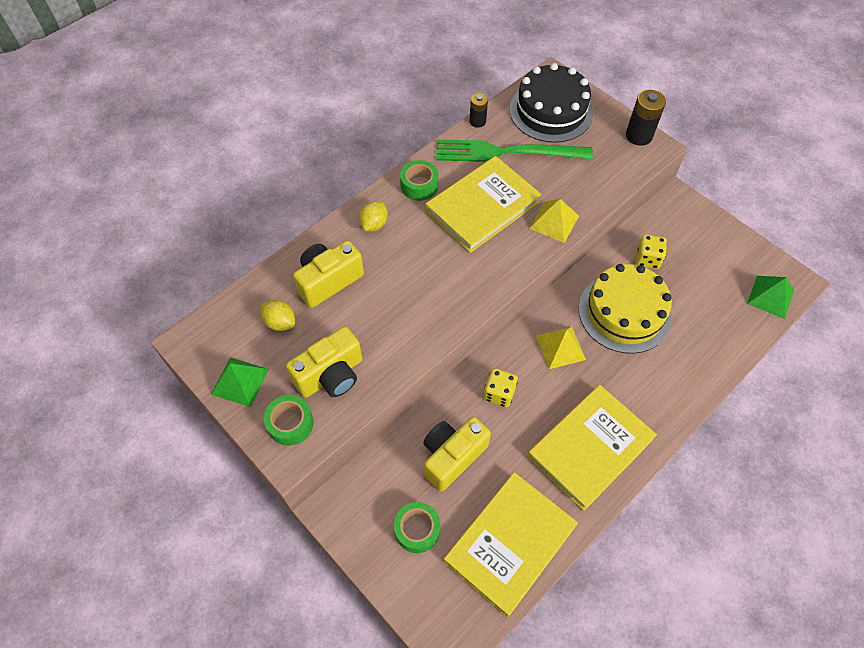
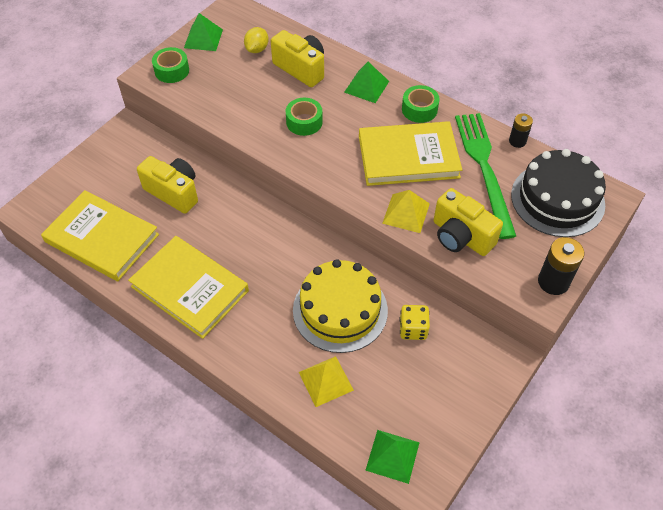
camera: 80 degrees right, 5 degrees down
(331, 375) = (214, 85): yellow camera -> yellow camera (461, 236)
(374, 224) = (366, 86): yellow lemon -> green pyramid
(417, 529) = (112, 178): green tape -> green tape (304, 122)
(482, 207) = (408, 157): yellow book -> yellow book turned 45 degrees counterclockwise
(499, 393) = (235, 217): yellow dice -> none
(560, 347) = (289, 259): yellow pyramid -> yellow pyramid (325, 381)

